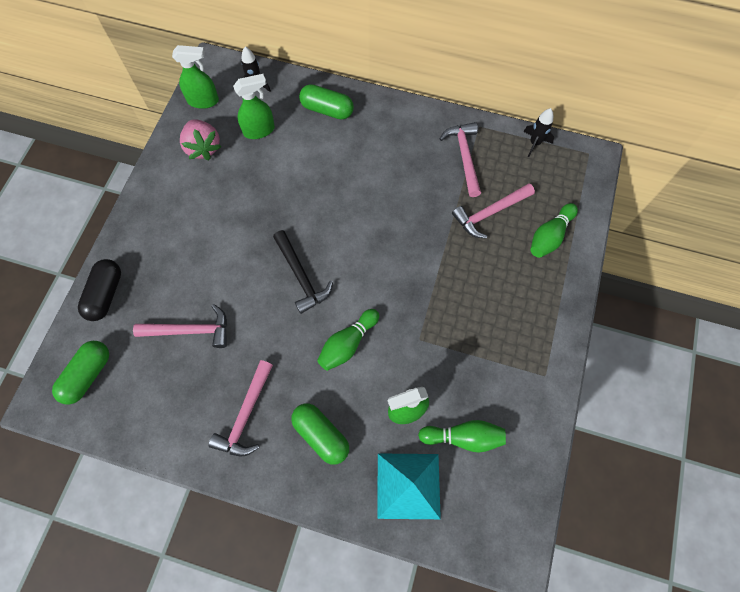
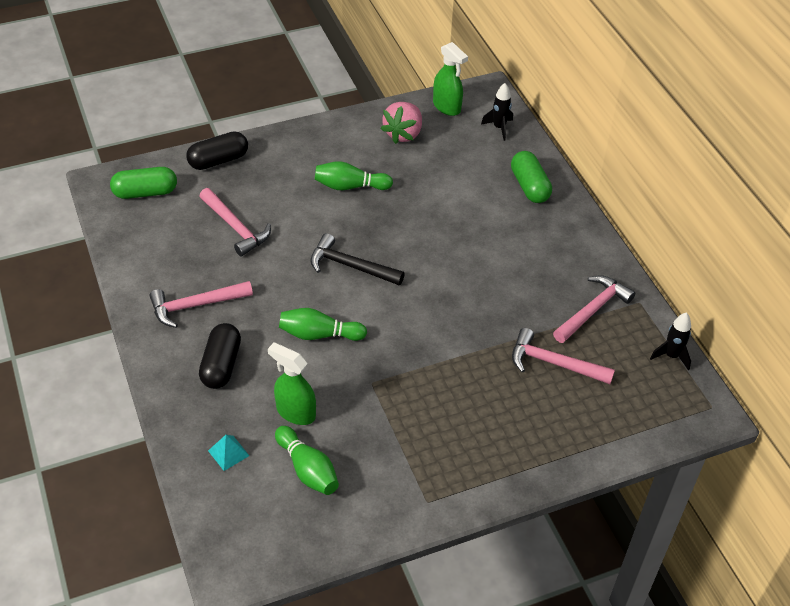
camera: 50 degrees right, 20 degrees down
(259, 130) = (458, 157): green spray bottle -> none
(301, 276) = (351, 266): black hammer -> black hammer turned 90 degrees clockwise
(321, 435) = (221, 365): green capsule -> black capsule
(408, 485) = (228, 453): turquoise pyramid -> turquoise pyramid, size x0.44
(549, 236) = (580, 425): green bowling pin -> green bowling pin (350, 186)

